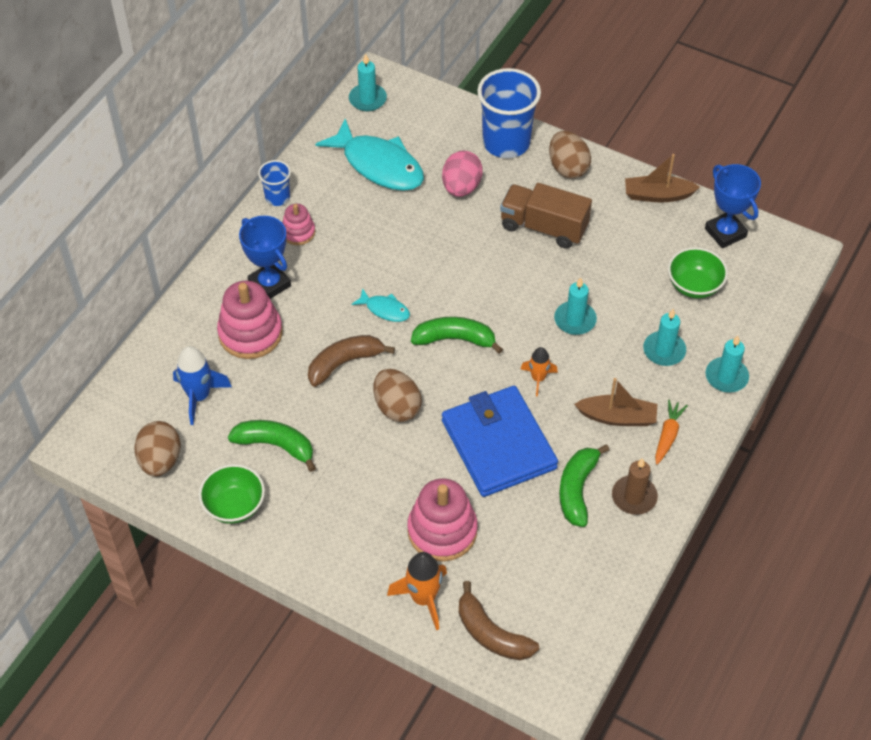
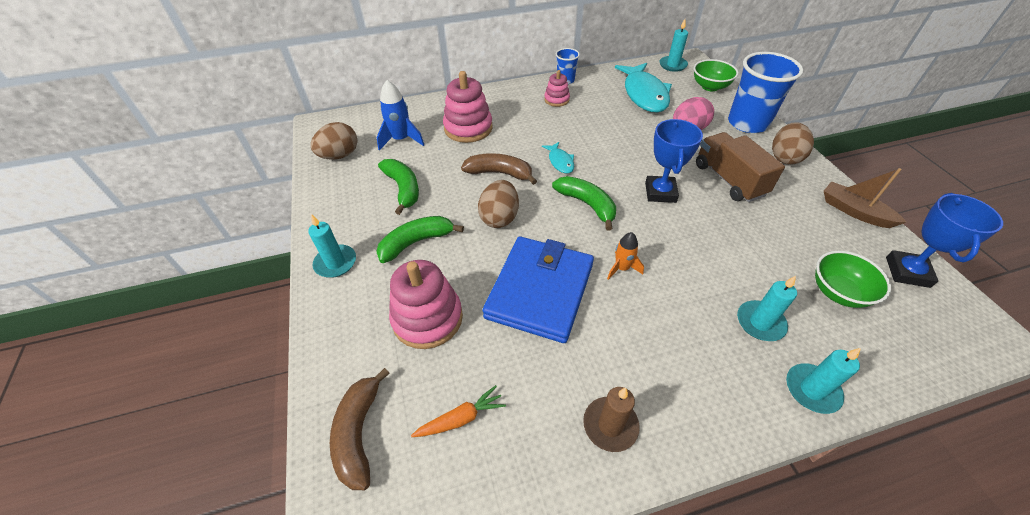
camera: 45 degrees right, 5 degrees down
(234, 506) = (337, 204): green bowl -> green bowl (710, 87)
(269, 284) = (509, 113): blue trophy -> blue trophy (660, 192)
(423, 598) = (353, 356): orange rocket -> none
(575, 320) = (695, 249): turquoise candle -> turquoise candle (335, 263)
(577, 489) = (564, 375): green banana -> green banana (416, 242)
(617, 417) = (662, 344): brown boat -> none
(668, 435) = (698, 396): orange carrot -> orange carrot (461, 418)

